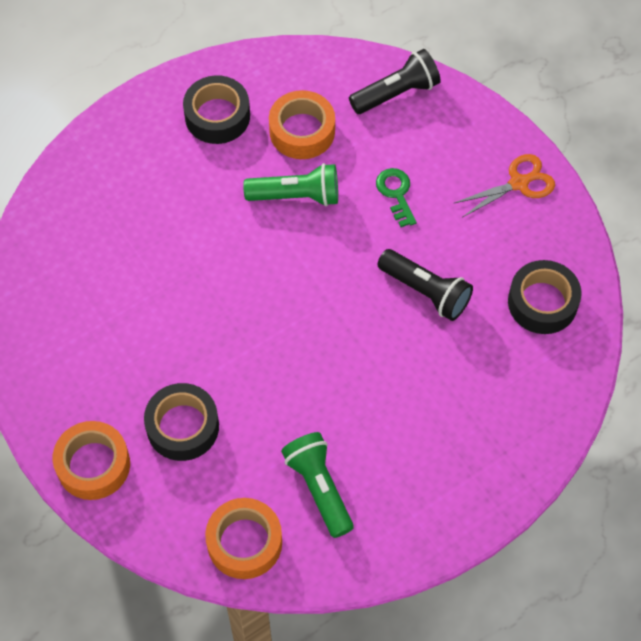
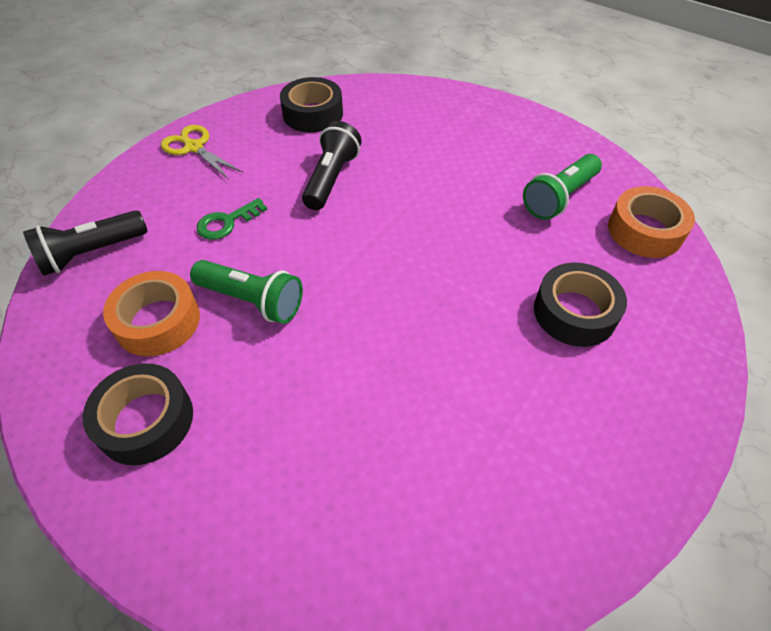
camera: 110 degrees left, 10 degrees down
(93, 465) = (673, 378): orange tape -> none
(296, 196) = (252, 301): green flashlight -> green flashlight turned 135 degrees clockwise
(396, 93) = (92, 253): black flashlight -> black flashlight turned 75 degrees counterclockwise
(519, 183) = (193, 147): orange scissors -> yellow scissors

